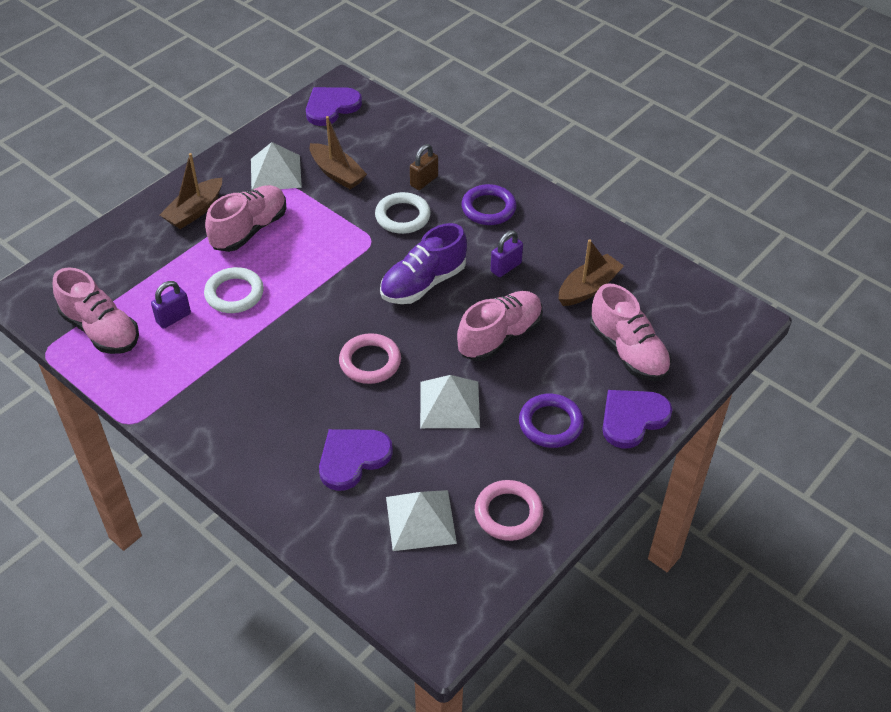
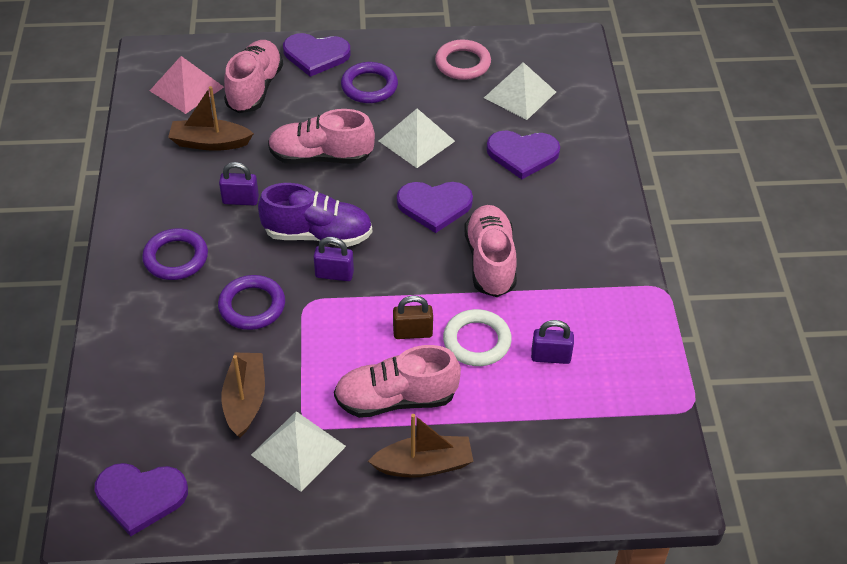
camera: 135 degrees left, 0 degrees up
(101, 330) = (624, 393): pink shoe -> pink shoe (490, 262)
(370, 362) = (434, 206): pink ring -> purple heart
(378, 268) = (334, 274): none -> purple padlock
(402, 216) = (252, 306): white ring -> purple ring
(424, 181) = (185, 327): brown padlock -> brown padlock (412, 333)
(672, 313) = (187, 88): none -> pink pyramid

